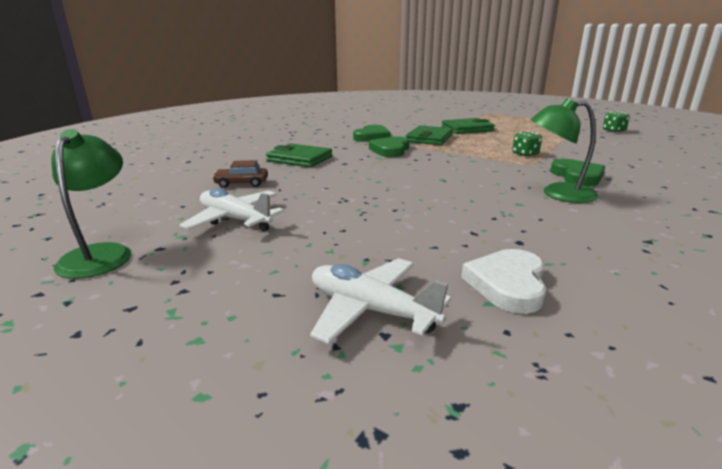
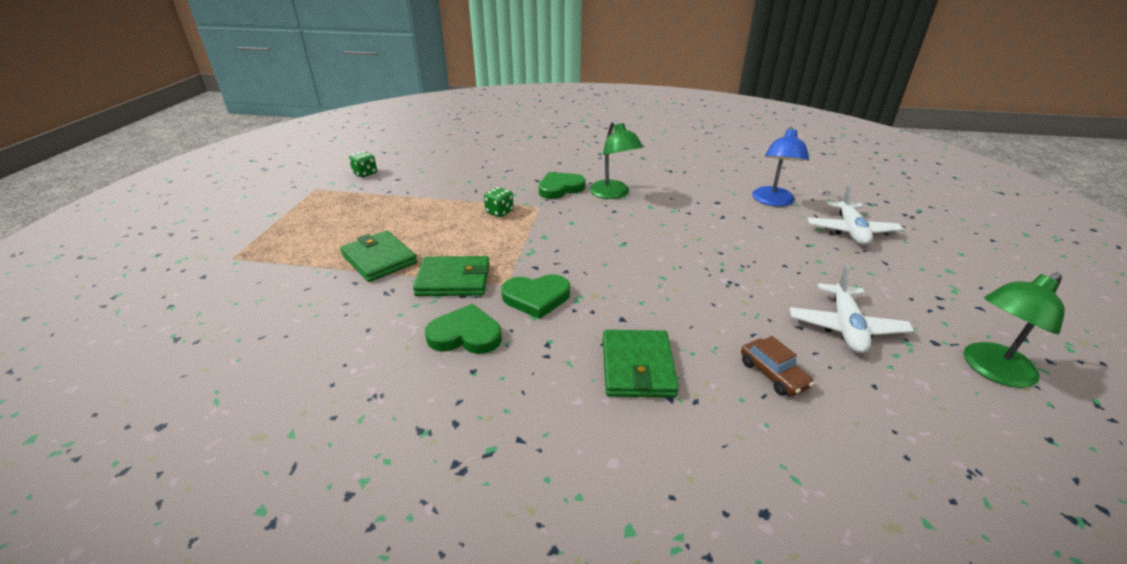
camera: 115 degrees left, 10 degrees up
(508, 284) = (773, 201): white heart -> blue lamp

